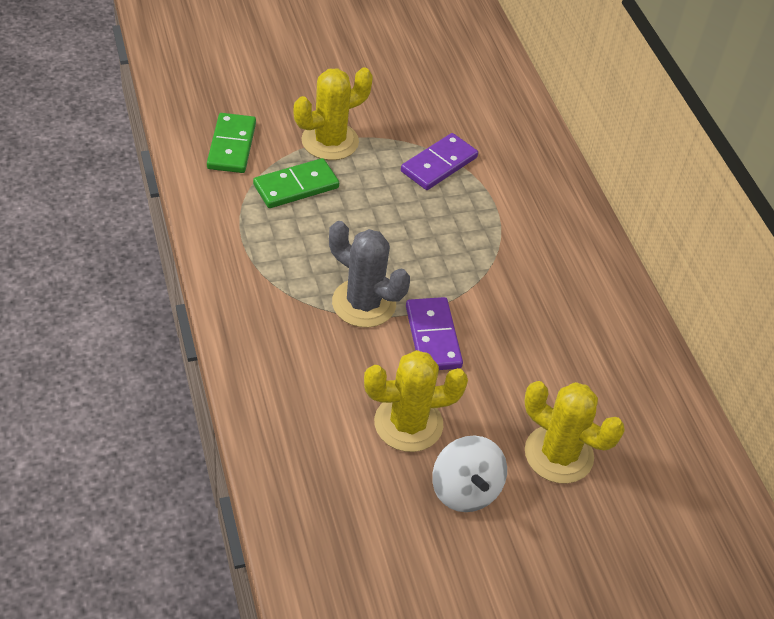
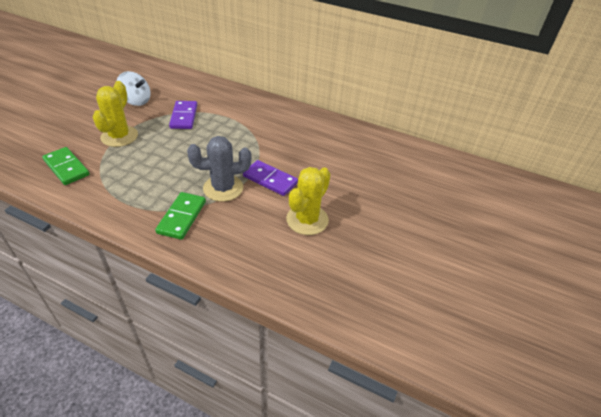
camera: 45 degrees left, 5 degrees down
(296, 186) = (126, 164): green domino -> green domino (182, 217)
(465, 490) = (363, 226): white spinning top -> white spinning top (136, 101)
(558, 454) = (373, 185): yellow cactus -> none

